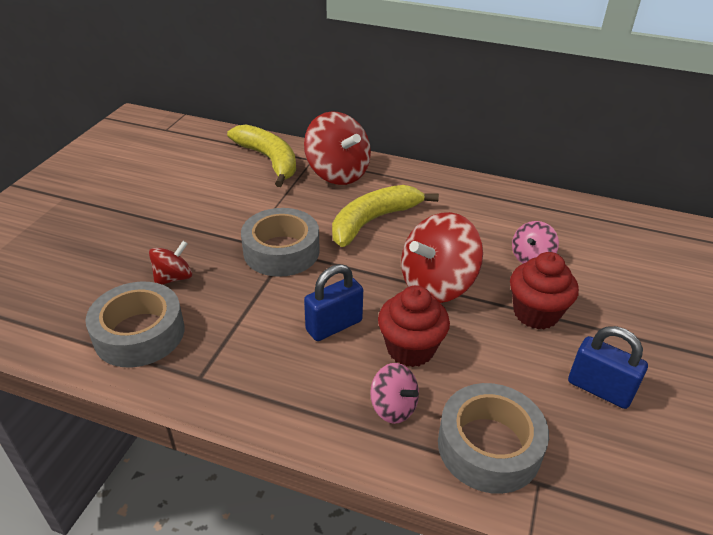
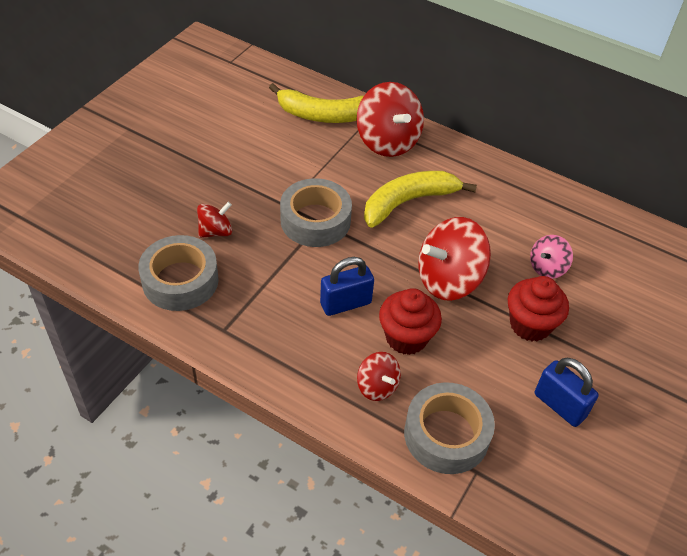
camera: 10 degrees right, 10 degrees up
(269, 160) = (324, 115): yellow banana -> yellow banana turned 120 degrees clockwise
(393, 407) = (377, 386): pink spinning top -> red spinning top

